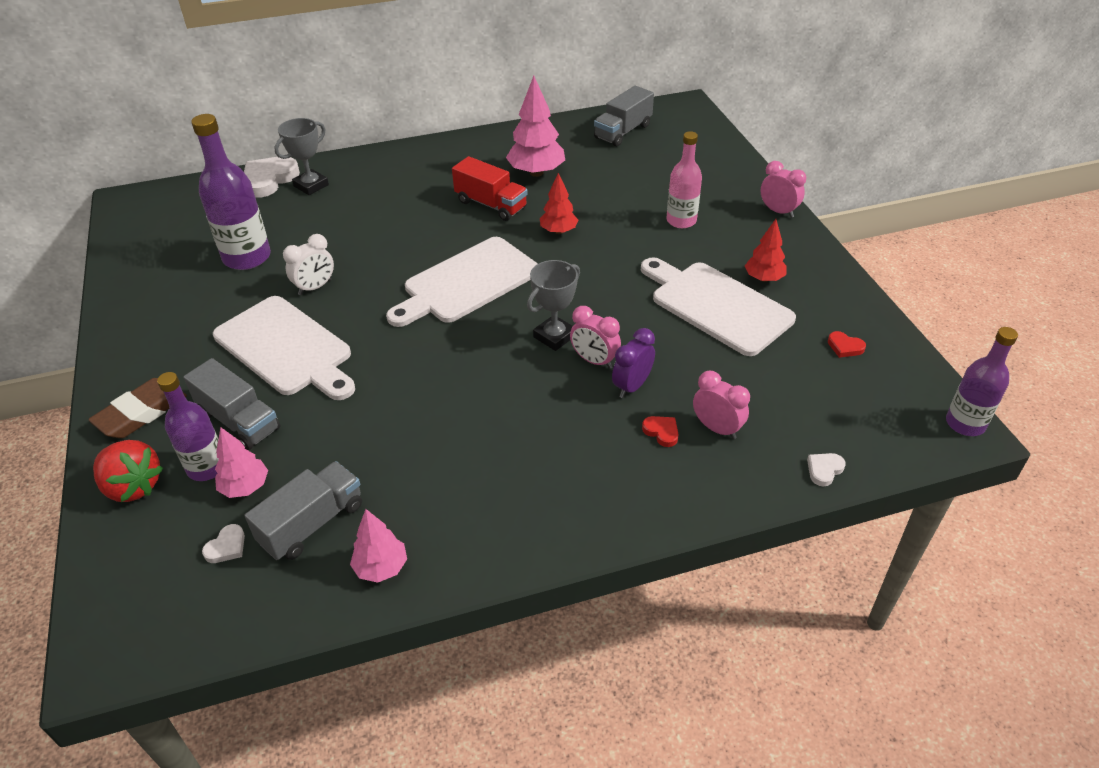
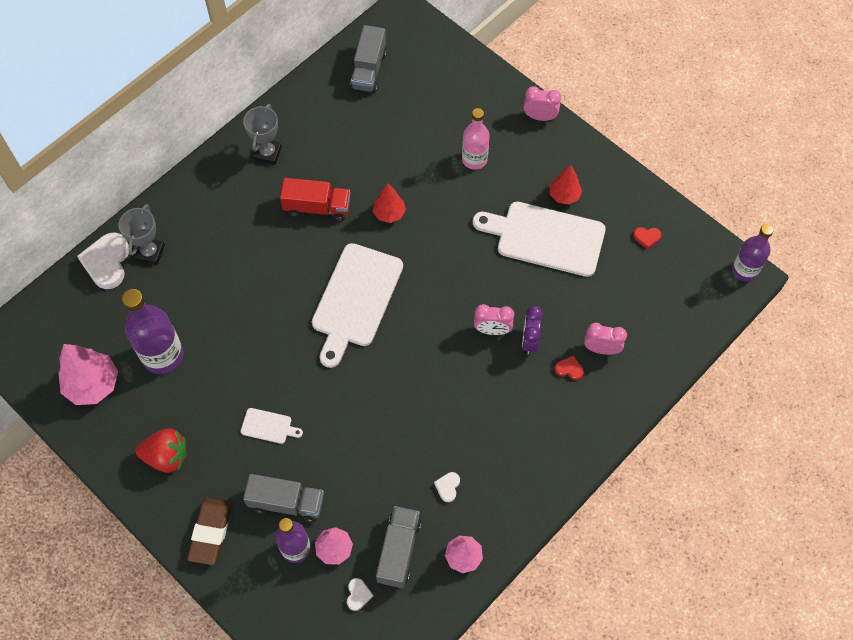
camera: 30 degrees left, 20 degrees up
(133, 486) = (258, 588): red strawberry -> red strawberry (166, 456)
(286, 348) = (268, 426): white cutting board -> white cutting board, size x0.43
(315, 287) = (243, 359): white clock -> none
(536, 172) = (329, 153): pink tree -> pink tree (93, 384)
(554, 336) = (452, 321): grey trophy -> grey trophy (268, 153)
(824, 470) = (679, 350): white heart -> white heart (448, 487)

